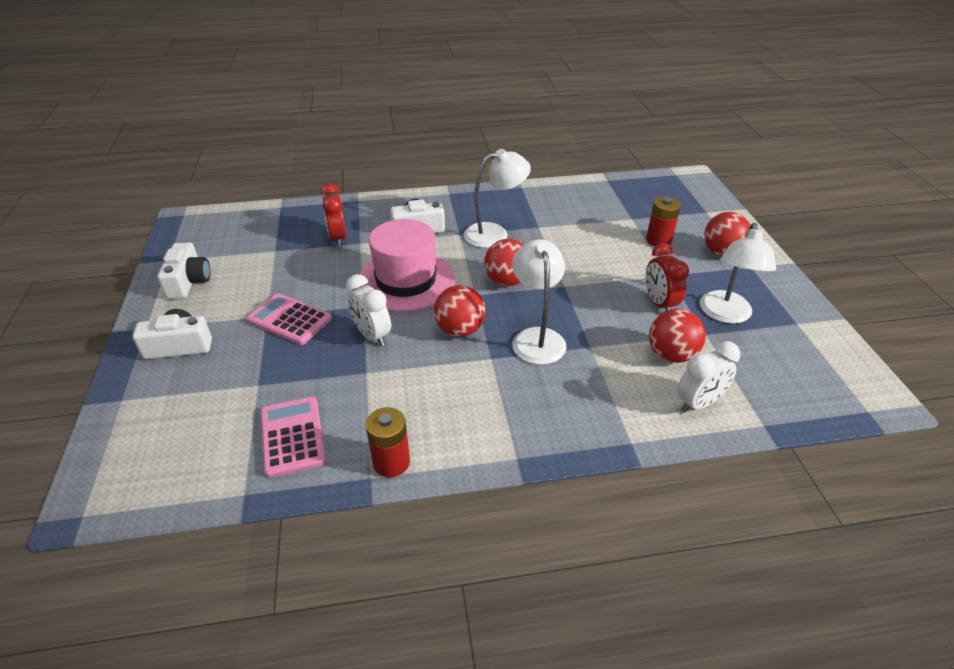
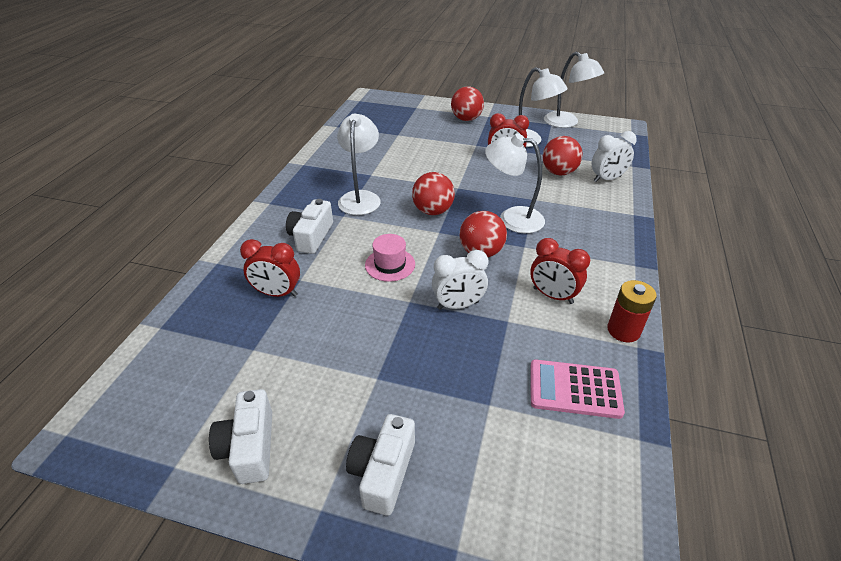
camera: 65 degrees left, 0 degrees up
(188, 281) = (249, 447): white camera -> white camera turned 120 degrees counterclockwise
(289, 319) = (396, 360): pink calculator -> none
(406, 280) = (390, 264): pink hat -> pink hat, size x0.50
(419, 396) = (553, 296): none -> red clock
(658, 240) = (434, 134): red battery -> none
(698, 403) = (607, 179): white clock -> white clock turned 75 degrees clockwise
(818, 337) = (566, 123): none -> white lamp

